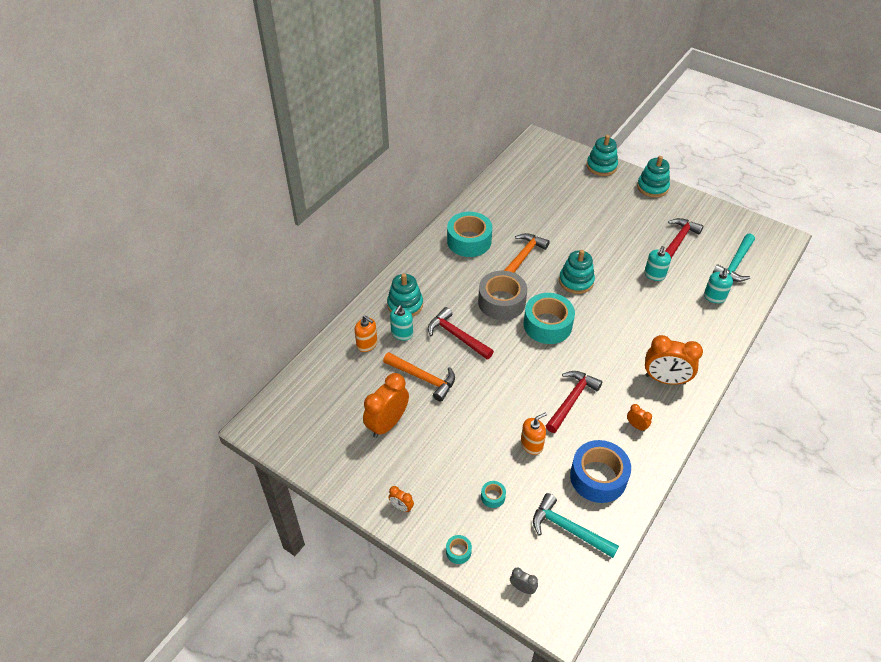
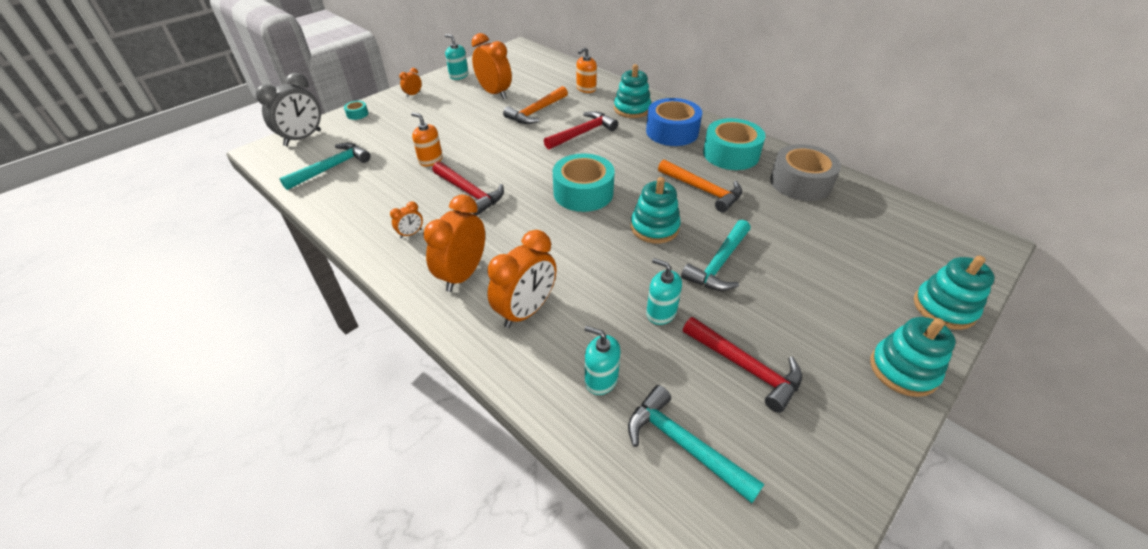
camera: 100 degrees right, 5 degrees down
(402, 333) = (594, 105): turquoise soap dispenser -> turquoise soap dispenser (459, 76)
(493, 496) = (392, 134): turquoise tape -> none
(501, 302) = (626, 165): grey tape -> grey tape (800, 182)
(522, 588) = (303, 138): grey clock -> grey clock, size x2.17
(531, 445) = (430, 160): orange soap dispenser -> orange soap dispenser turned 150 degrees clockwise
(598, 477) = (369, 194): blue tape -> blue tape (672, 132)
(601, 250) = (719, 264): none -> turquoise hammer
(682, 338) = (526, 311): none -> orange clock

